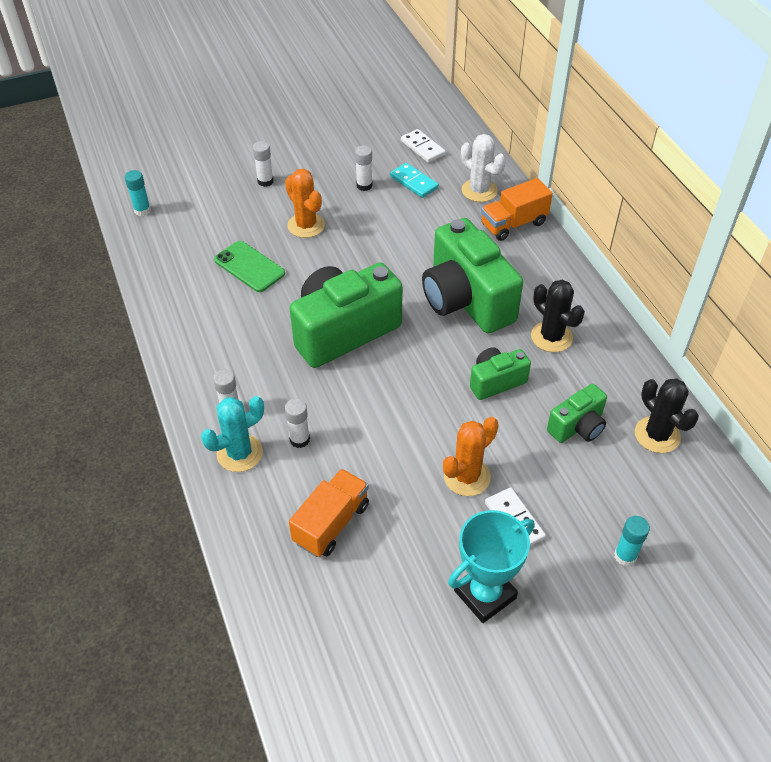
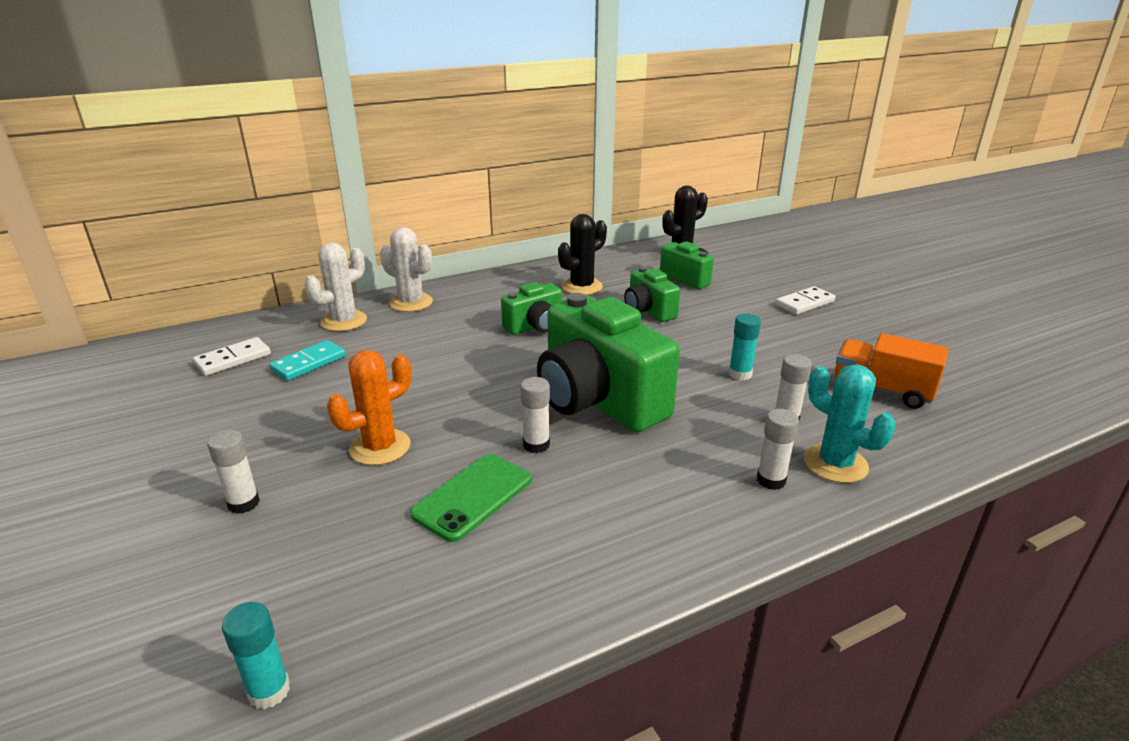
camera: 95 degrees left, 20 degrees down
(364, 185) = (300, 401): white glue stick -> white glue stick (536, 445)
(466, 300) = (535, 326): green camera -> green camera, size x0.51
(467, 476) = (772, 323): orange cactus -> none
(485, 594) = (887, 314): turquoise trophy -> none
(513, 224) = (411, 303): orange truck -> white cactus
(625, 556) = (805, 266): turquoise glue stick -> turquoise glue stick (740, 374)

